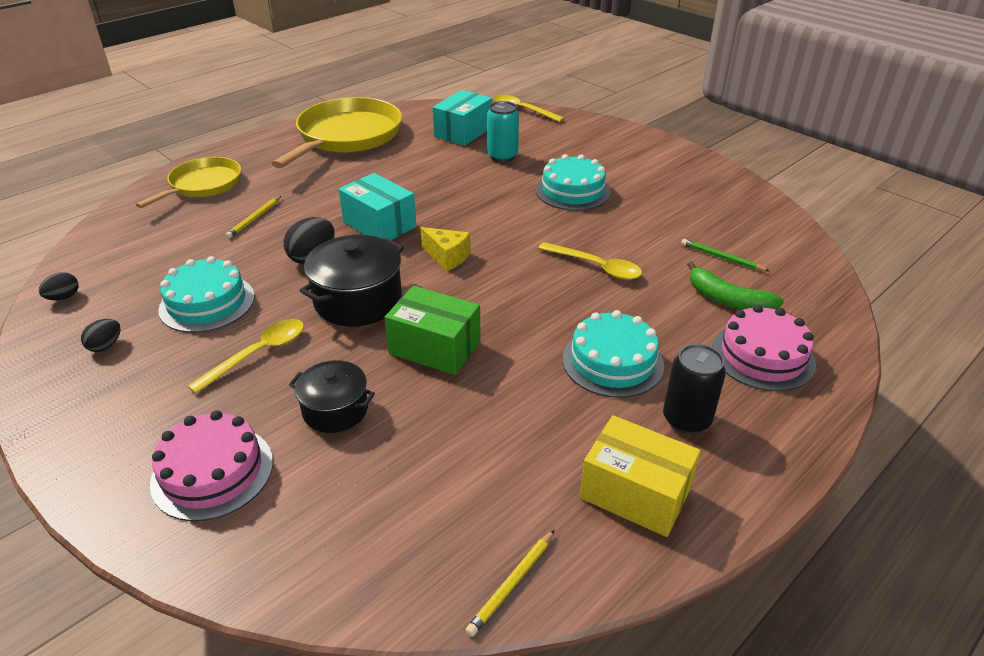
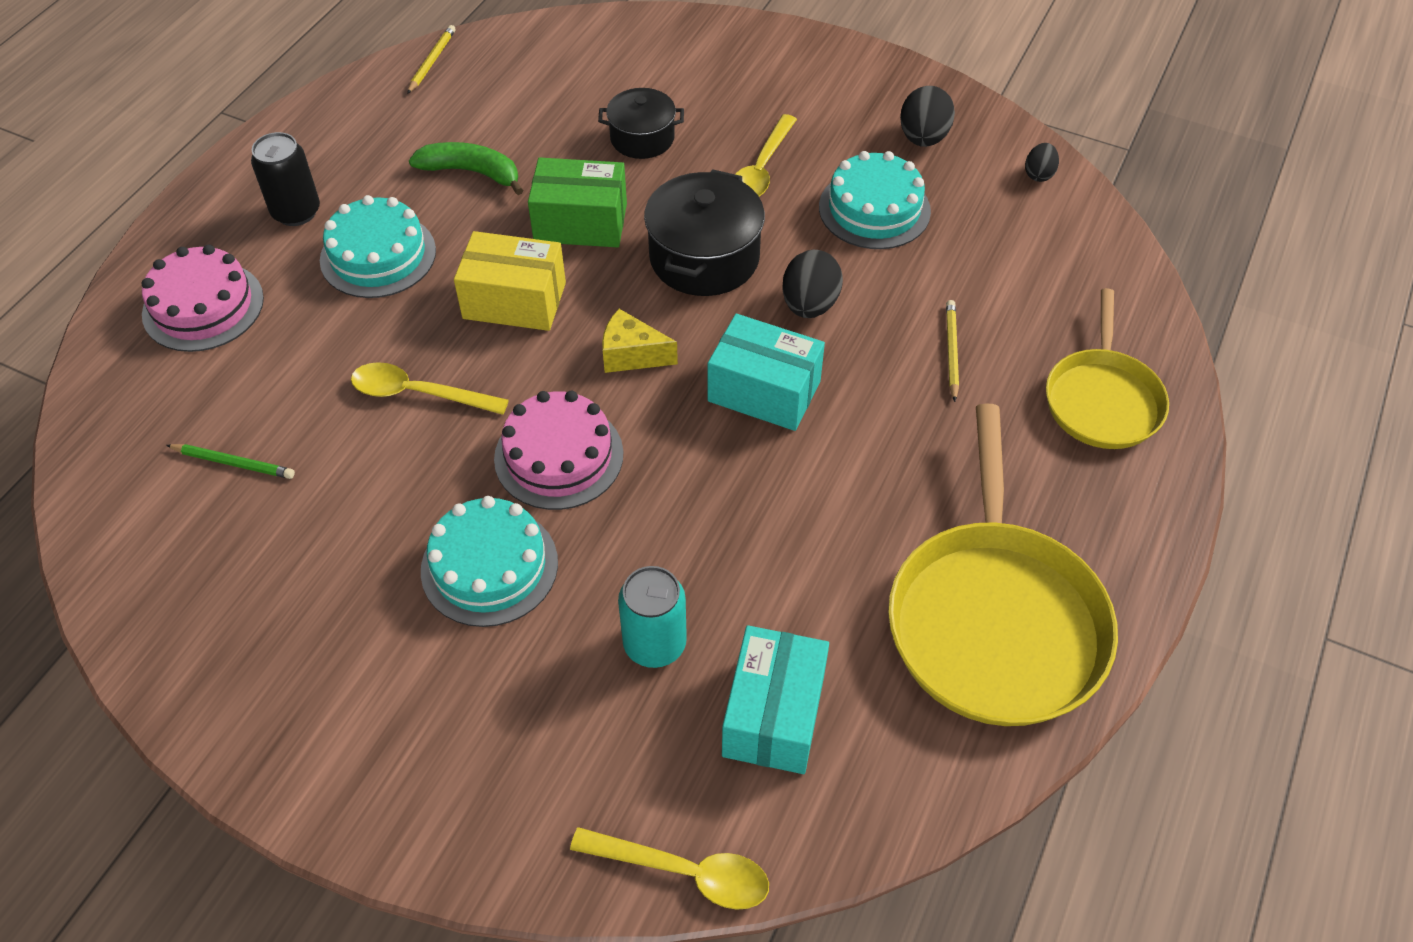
camera: 160 degrees right, 15 degrees up
(106, 346) = (923, 138): black egg -> black egg, size x1.68
(212, 472) = (708, 70): pink cake -> pink cake (559, 456)
(635, 493) = (344, 138): yellow box -> yellow box (514, 300)
(727, 300) = (235, 382): green banana -> green banana (472, 172)

